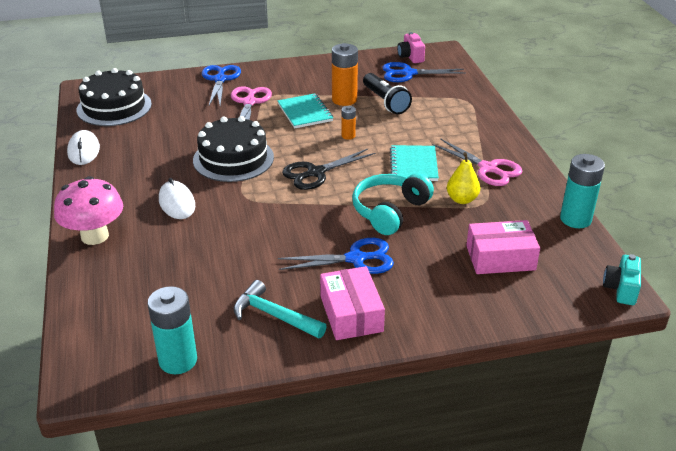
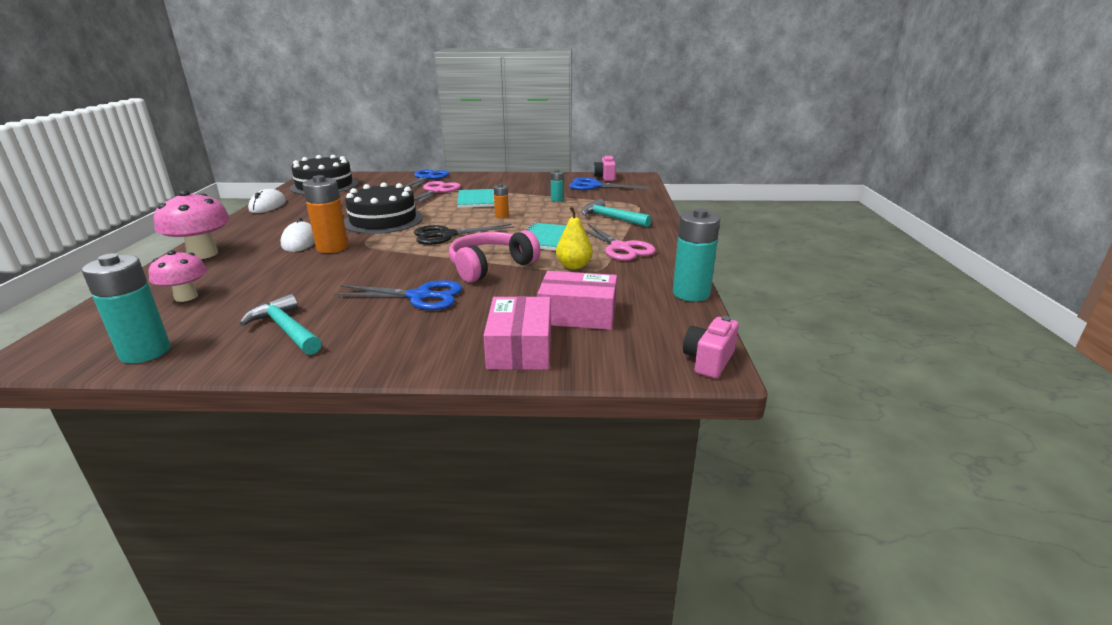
camera: 15 degrees right, 10 degrees down
(142, 294) = (186, 297): none -> pink mushroom
(344, 100) = (520, 196): orange battery -> orange battery (332, 247)
(351, 313) = (367, 339): pink box -> pink box (520, 348)
(385, 102) = (557, 200): black flashlight -> turquoise battery
(389, 211) = (490, 266): turquoise headphones -> pink headphones
(455, 125) = (611, 218): none -> turquoise hammer
(621, 289) = (709, 361): turquoise camera -> pink camera

